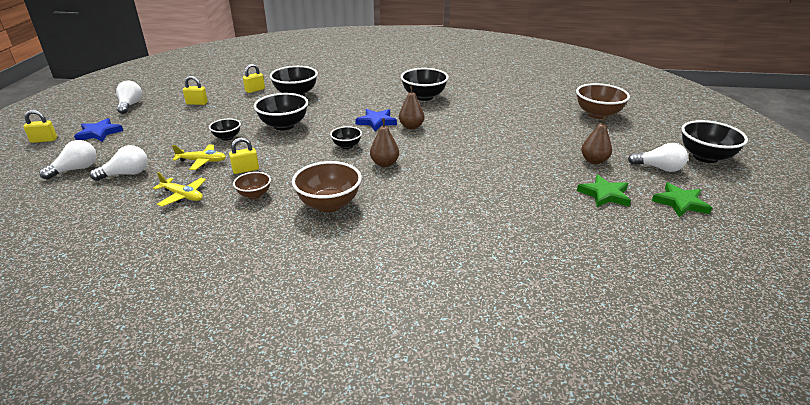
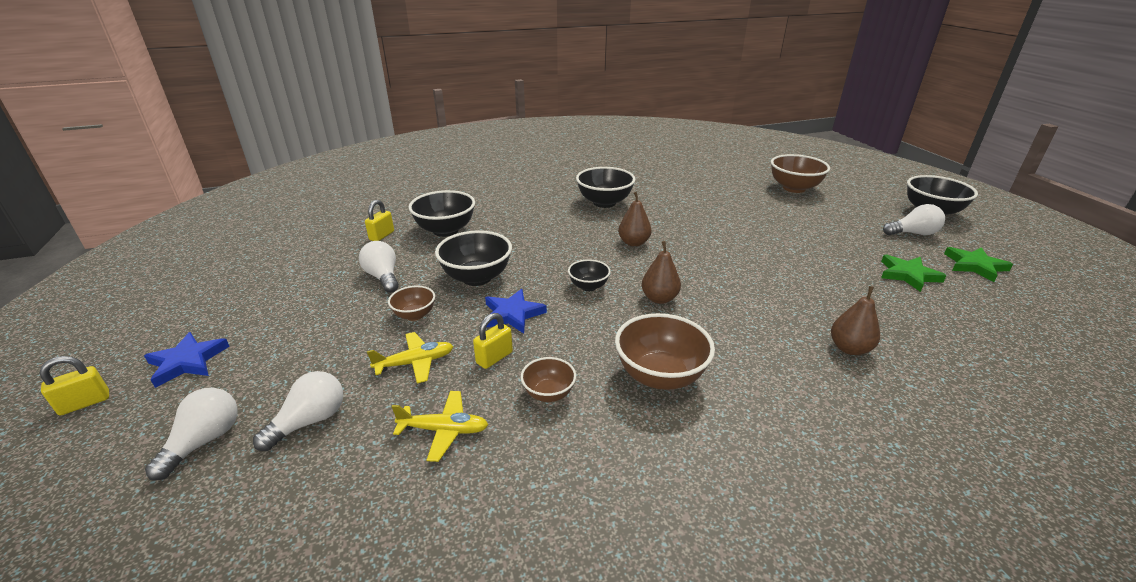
camera: 25 degrees left, 0 degrees up
(130, 105) = (201, 300): white light bulb -> white light bulb (383, 277)
(197, 103) = (313, 273): yellow padlock -> none
(227, 137) = (415, 315): black bowl -> brown bowl
(376, 122) = (587, 245): blue star -> blue star (512, 314)
(594, 161) = (853, 239): brown pear -> brown pear (849, 348)

